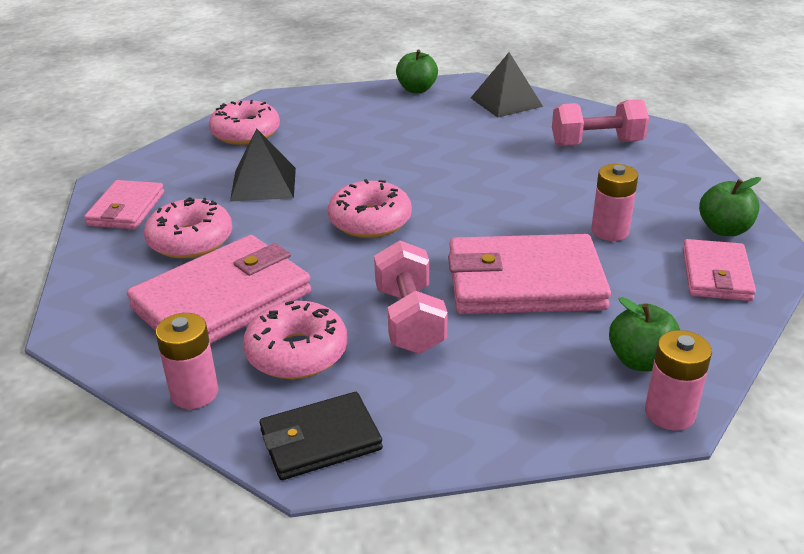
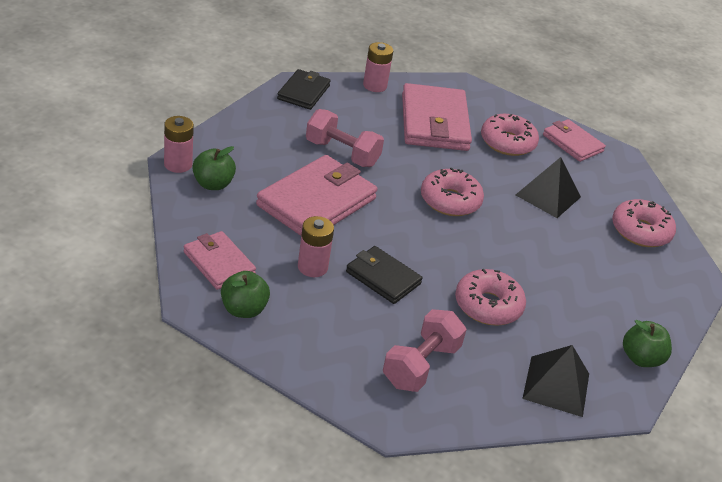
camera: 125 degrees right, 5 degrees up
(297, 352) = (364, 116): pink donut -> pink donut (488, 305)
(547, 197) = (383, 278): none -> black wallet

